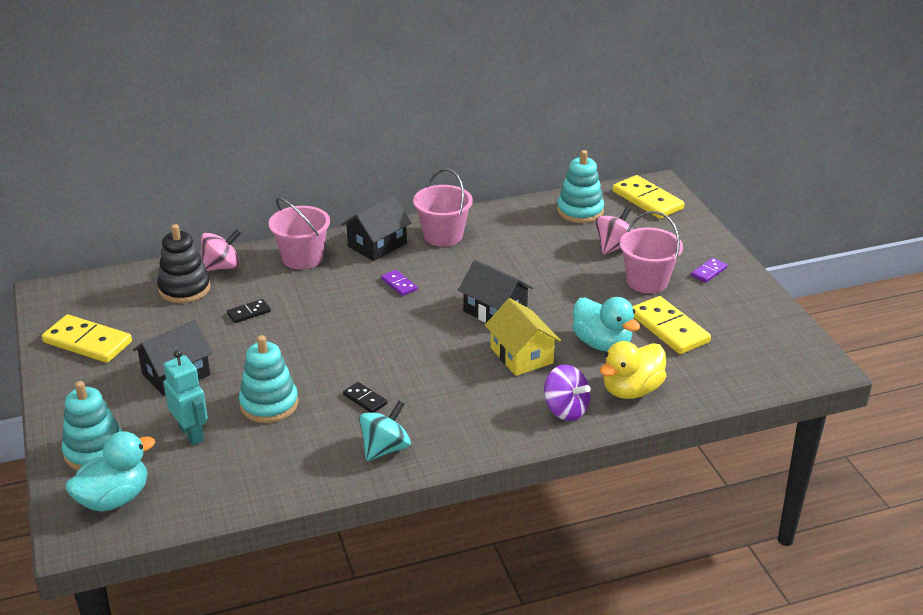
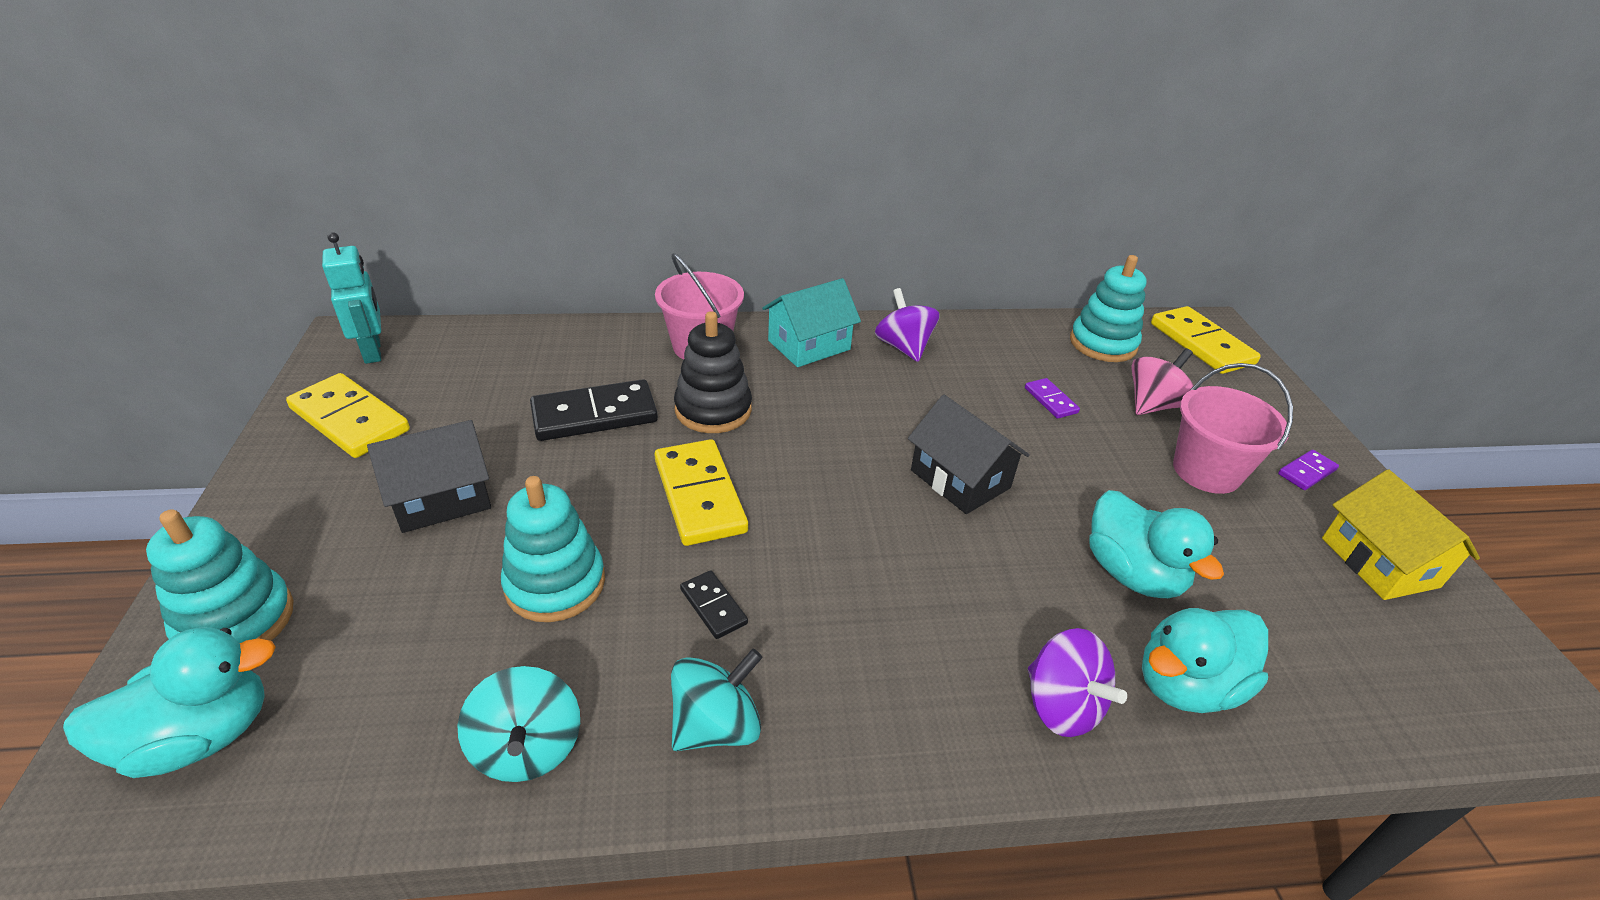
camera: 10 degrees right, 5 degrees up
(184, 289) = (524, 363): black stacking toy -> black stacking toy (713, 410)
(191, 434) = (406, 618): turquoise robot -> turquoise robot (373, 351)
(222, 267) = (589, 341): pink spinning top -> none
(248, 313) = (594, 415): black domino -> black domino, size x1.99
(290, 473) = (527, 747): none -> turquoise spinning top
(377, 245) = (809, 345): black house -> turquoise house
(399, 284) = (824, 409): purple domino -> purple domino (1051, 400)
(443, 236) = (903, 347): pink bucket -> purple spinning top
(521, 355) = (993, 570): yellow house -> yellow house (1379, 562)
(631, 390) = (1186, 685): yellow duck -> turquoise duck
(669, 328) = (1248, 565): yellow domino -> yellow domino (699, 495)

